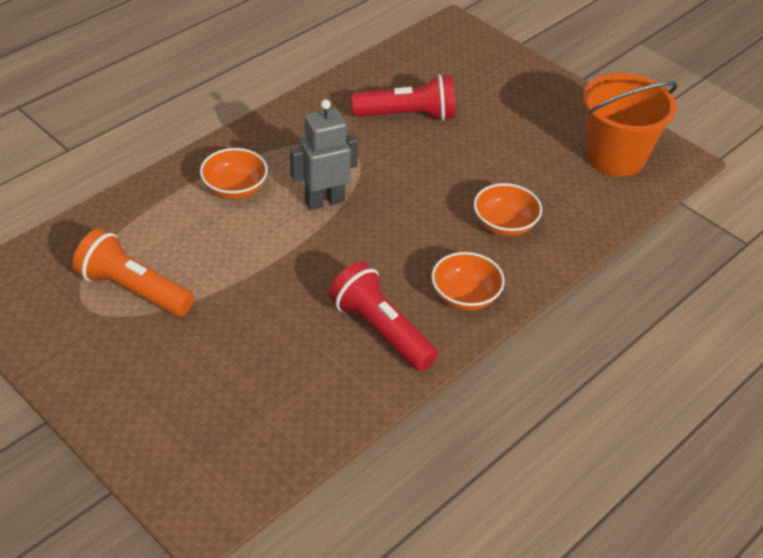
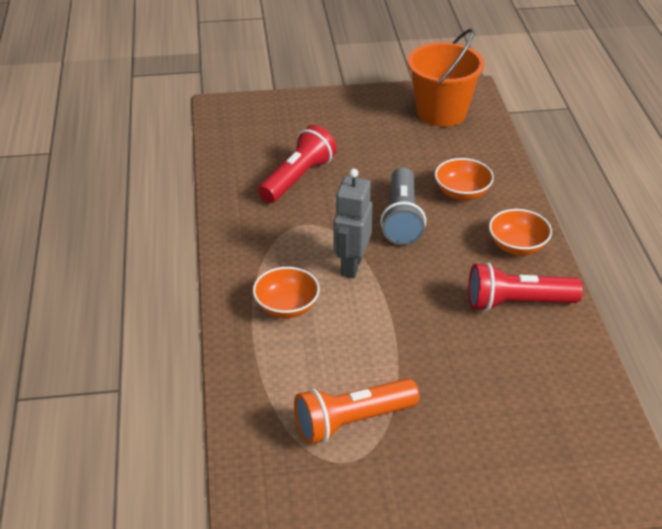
camera: 50 degrees left, 5 degrees down
(422, 203) = (402, 218): none -> grey flashlight

